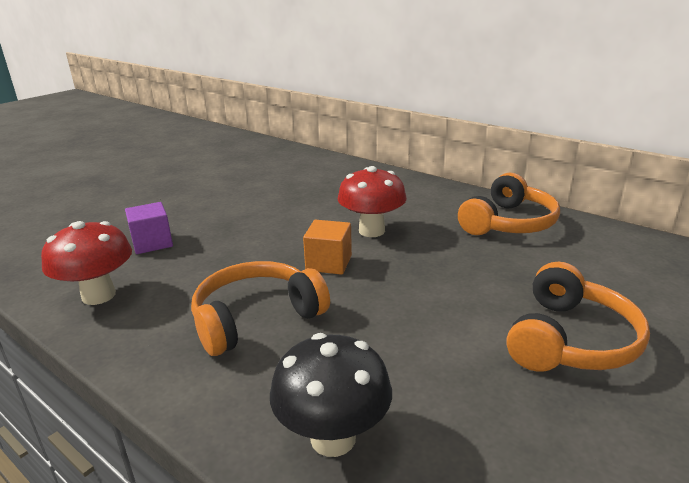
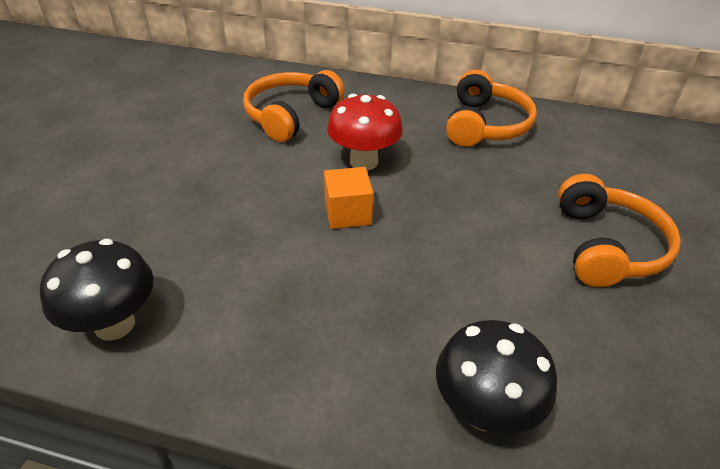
camera: 25 degrees left, 15 degrees up
(99, 295) = (114, 324): red mushroom -> black mushroom
(152, 243) = (123, 233): purple cube -> none
(256, 318) = (321, 302): orange headphones -> orange headphones (291, 115)

